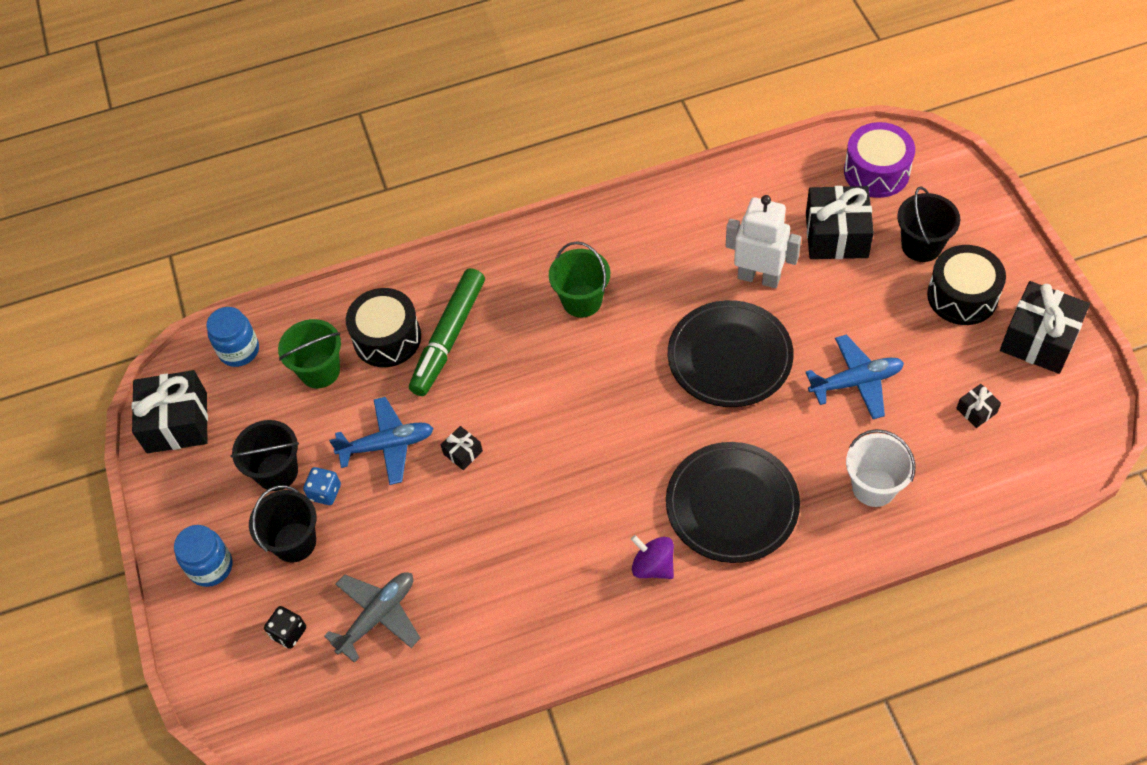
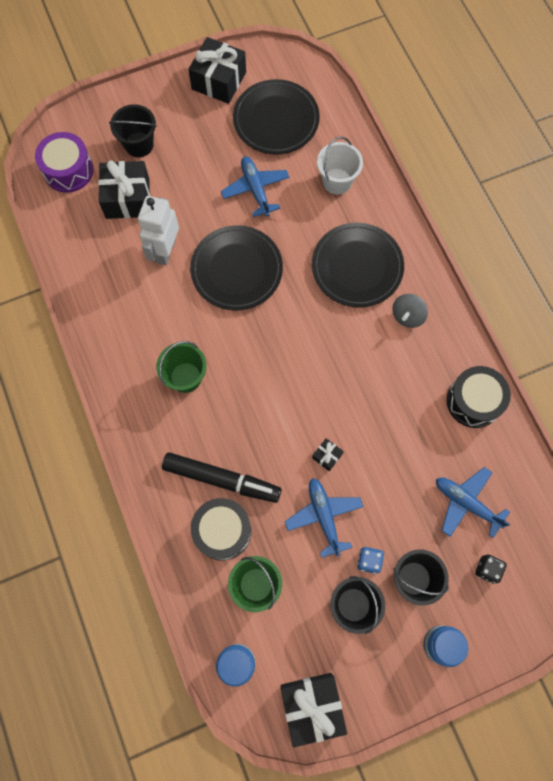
camera: 100 degrees left, 15 degrees up
(377, 616) = (466, 503): grey plane -> blue plane
(449, 338) = (222, 479): green marker -> black marker
(653, 566) = (407, 316): purple spinning top -> grey spinning top
(962, 296) = (183, 122): black drum -> black drum (473, 401)
(976, 411) = (276, 120): black gift -> black plate

